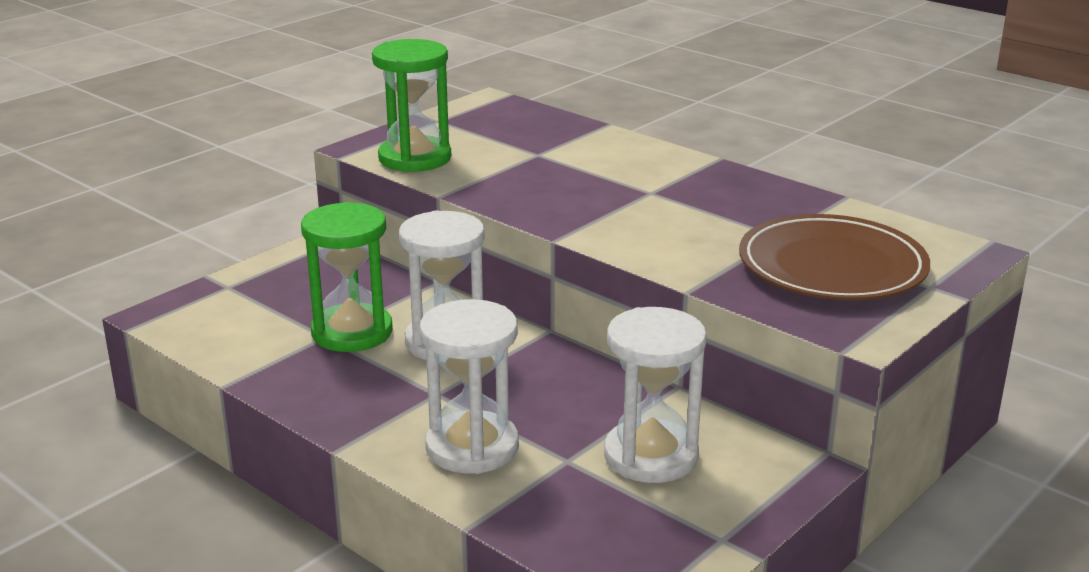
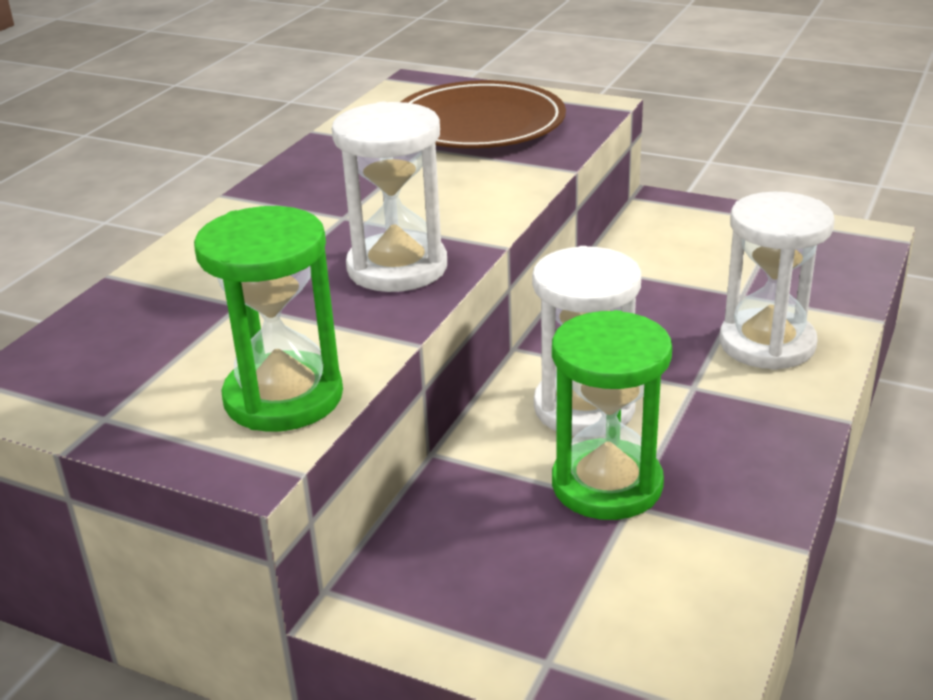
camera: 105 degrees left, 5 degrees up
(651, 456) = (701, 260): white hourglass -> white hourglass (397, 268)

